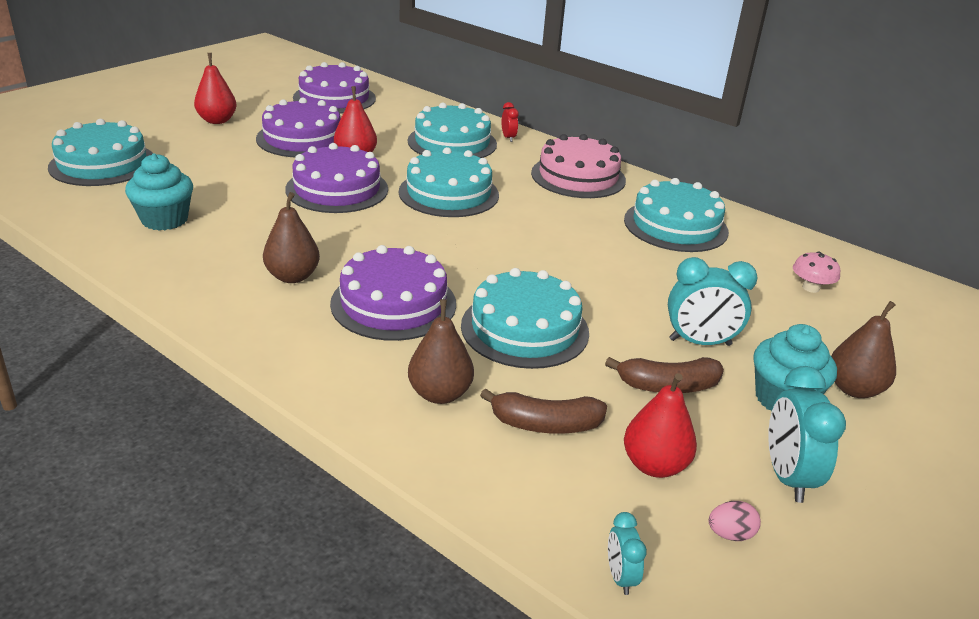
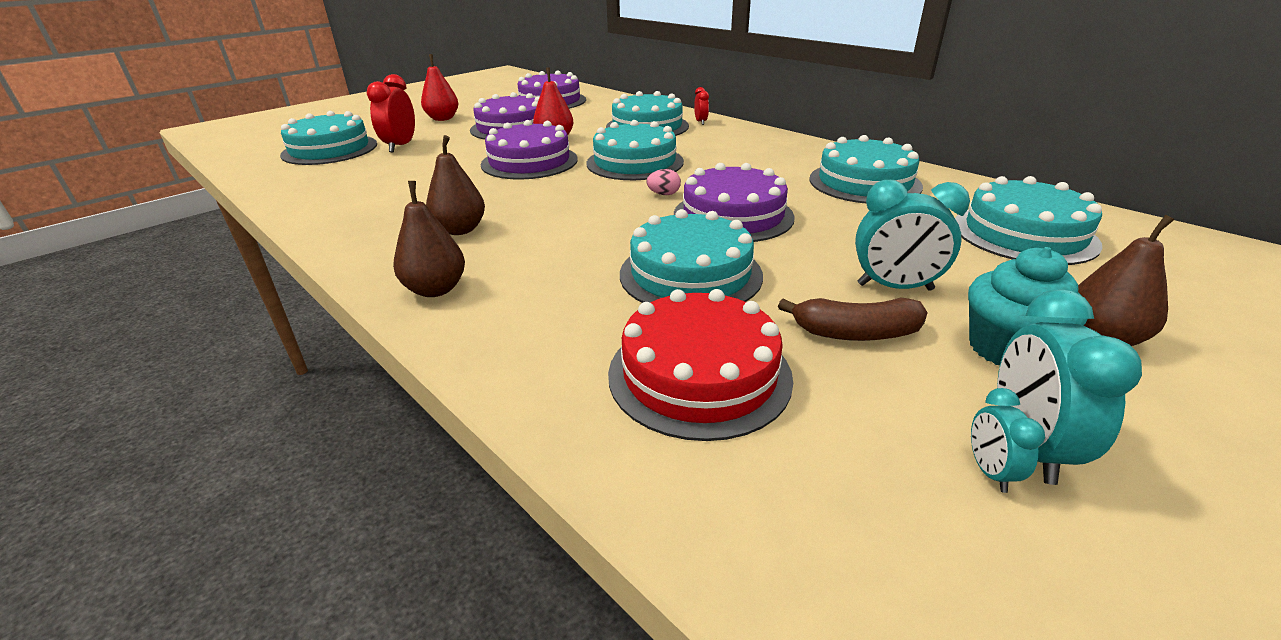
camera: 10 degrees right, 0 degrees up
(165, 220) = (361, 187): turquoise cupcake -> none
(184, 162) = (400, 146): none -> red clock
(393, 303) = (554, 252): purple cake -> purple cake (733, 215)
(440, 394) = (579, 339): brown pear -> brown pear (436, 289)
(545, 424) = (699, 374): brown banana -> red cake
(578, 176) = (765, 147): pink cake -> none
(620, 577) = (781, 590): turquoise clock -> turquoise clock (989, 471)
(654, 465) = (837, 427): red pear -> none
(730, 534) = (950, 529): pink egg -> pink egg (664, 194)
(811, 288) = (1024, 234): pink mushroom -> turquoise cake

